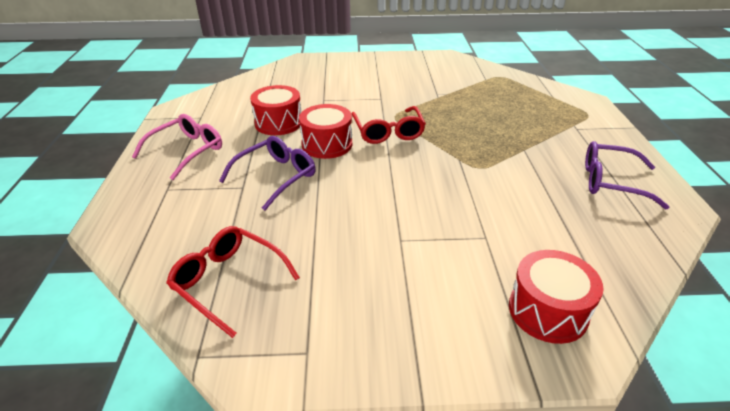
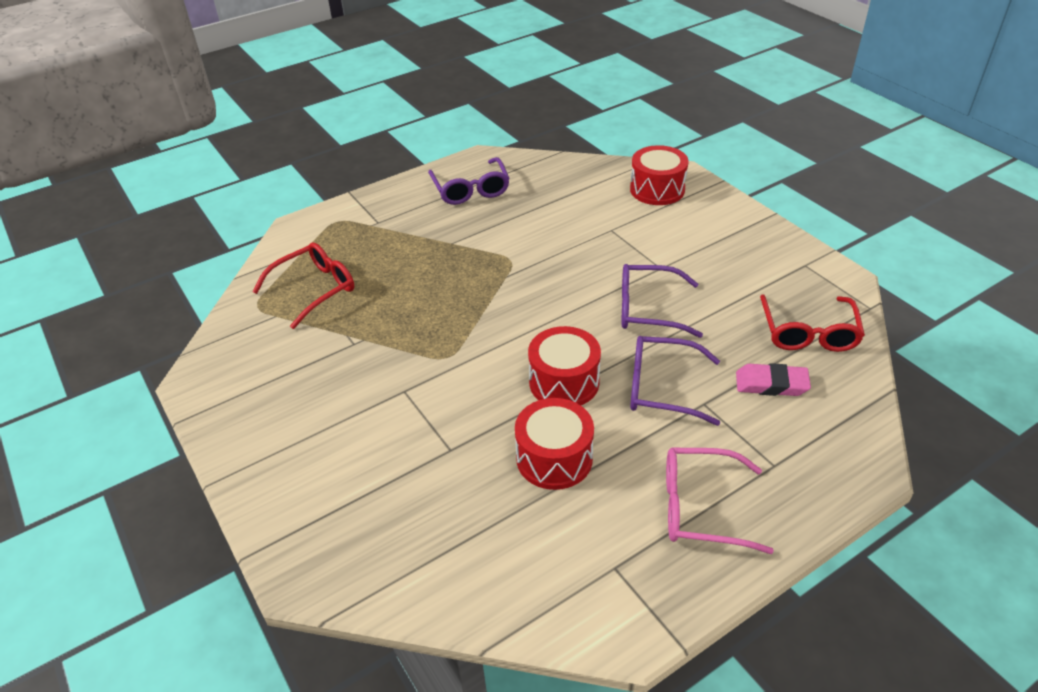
camera: 120 degrees left, 5 degrees up
(215, 225) = (771, 384): none -> pink eraser
(354, 207) = (649, 309): none -> purple glasses
(388, 132) = (492, 345): red glasses -> red glasses (314, 289)

